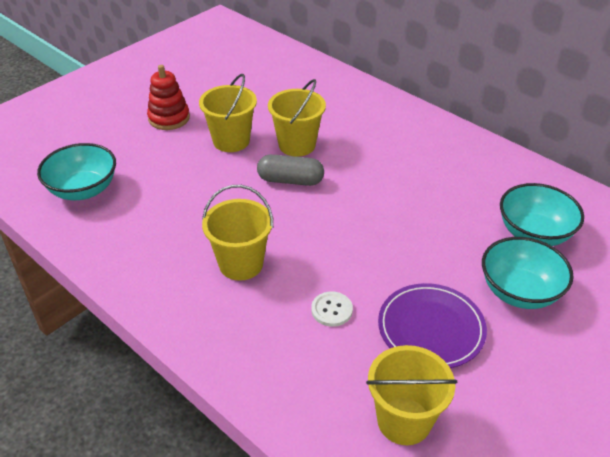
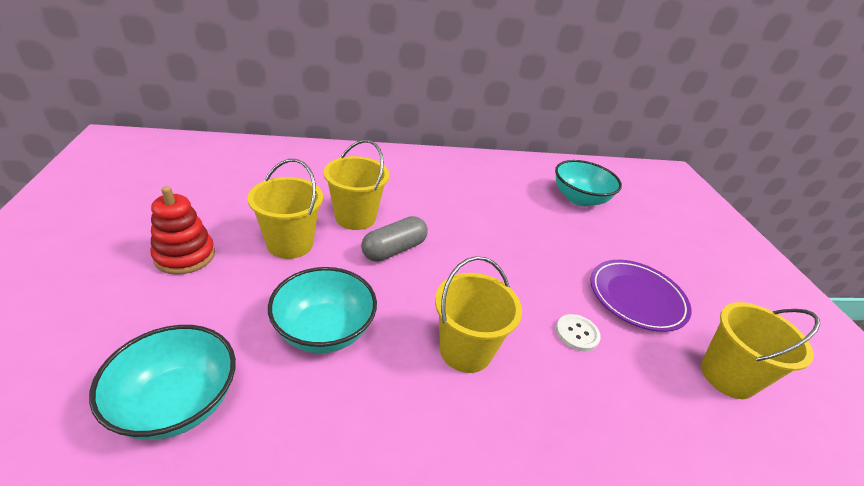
camera: 55 degrees left, 5 degrees down
(519, 291) = (628, 239): turquoise bowl -> turquoise bowl (324, 330)

